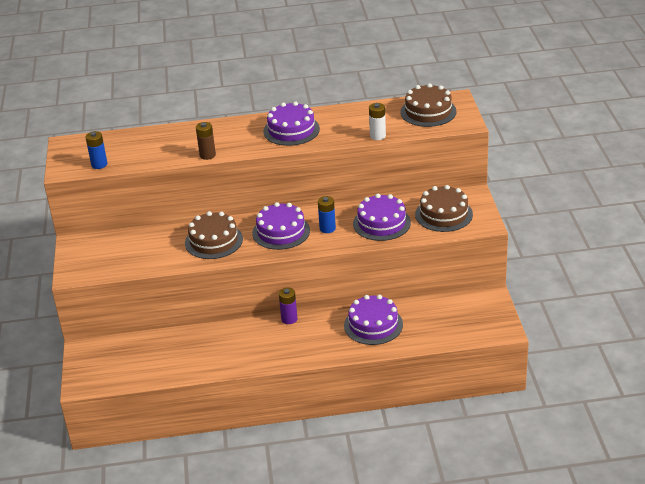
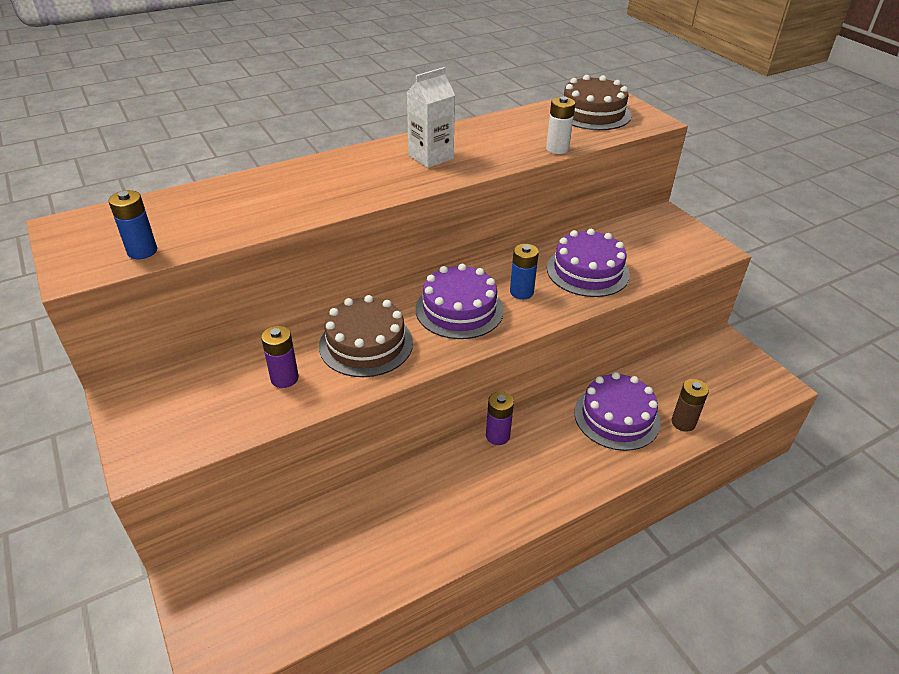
camera: 25 degrees left, 5 degrees up
(159, 250) = (284, 378): none -> purple battery
(207, 155) = (327, 209): brown battery -> brown battery (683, 422)
(291, 130) = (431, 157): purple cake -> white carton
(443, 214) = (655, 246): brown cake -> none

